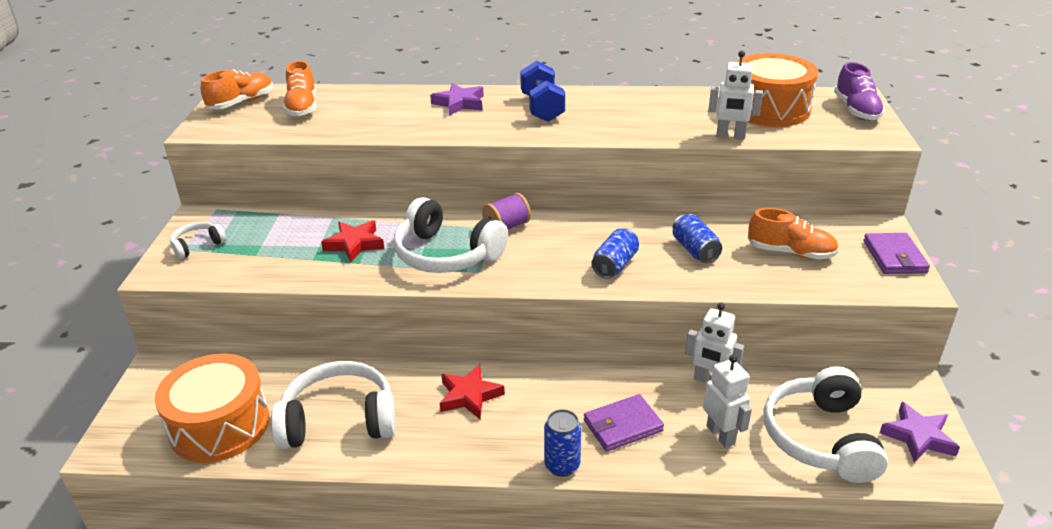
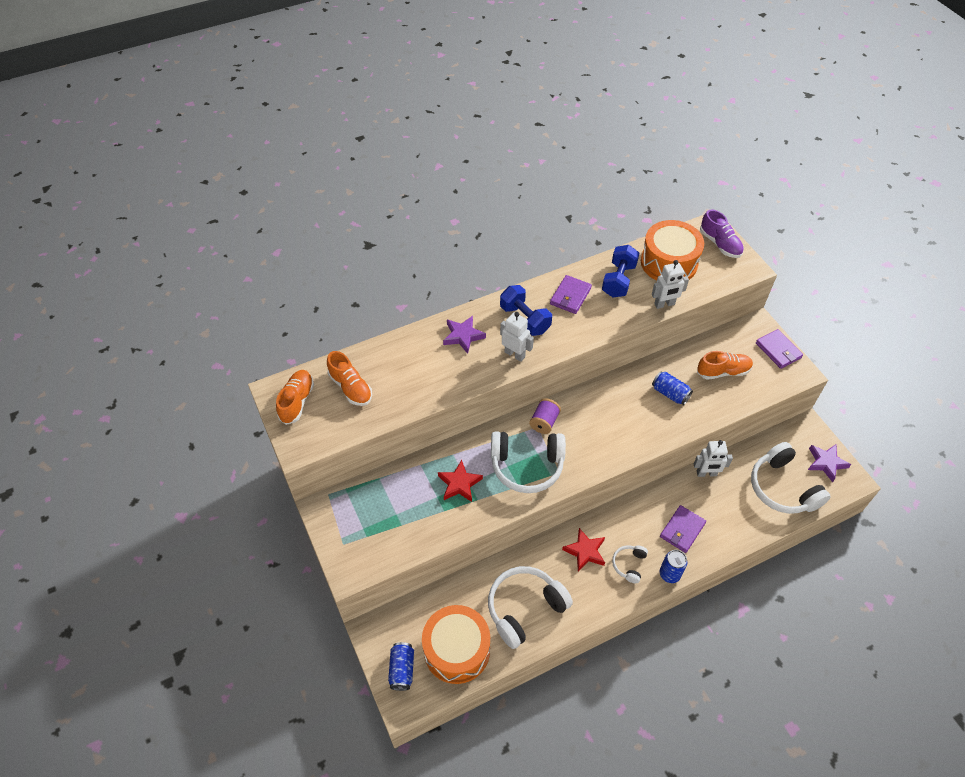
camera: 30 degrees left, 20 degrees up
(197, 245) = (351, 536): white headphones -> white headphones (629, 565)
(615, 105) = (570, 296): none -> purple wallet
(615, 265) = (634, 428): blue can -> blue can (402, 669)
(688, 107) = (618, 280): none -> blue dumbbell
(721, 435) = (734, 510): white robot -> white robot (515, 354)

